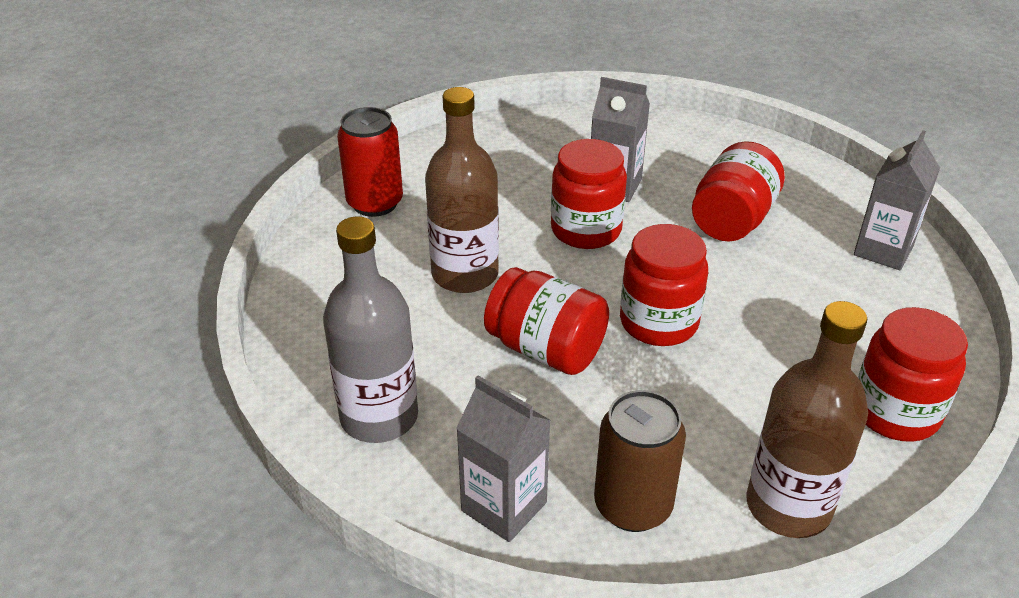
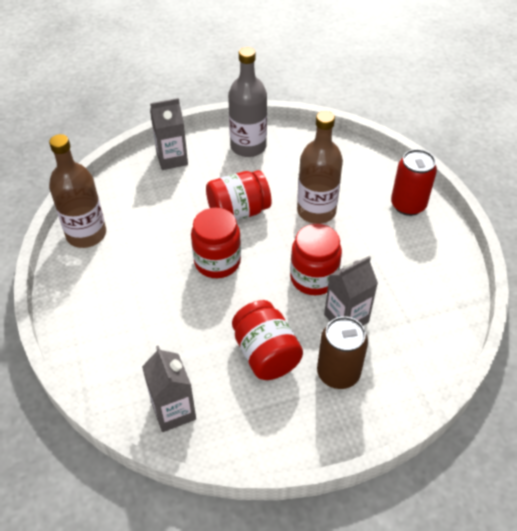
camera: 125 degrees right, 10 degrees up
(633, 506) = (135, 191): brown can -> brown can (338, 373)
(895, 412) = (82, 308): red jar -> none

